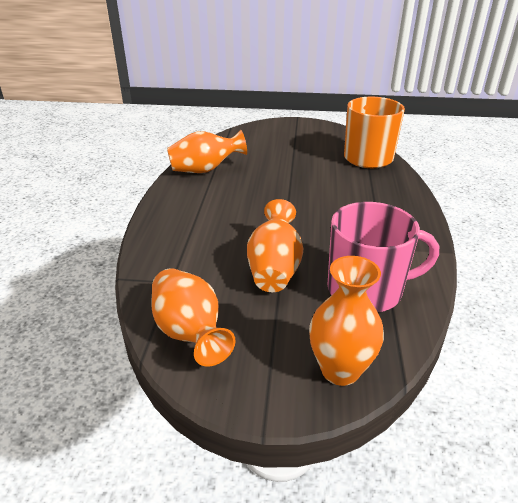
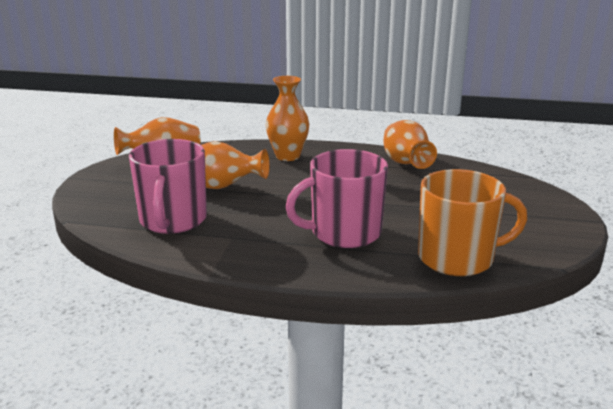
camera: 95 degrees right, 10 degrees down
(340, 370) = (96, 201): orange vase -> orange vase (287, 156)
(350, 195) = (344, 233): none -> pink mug

